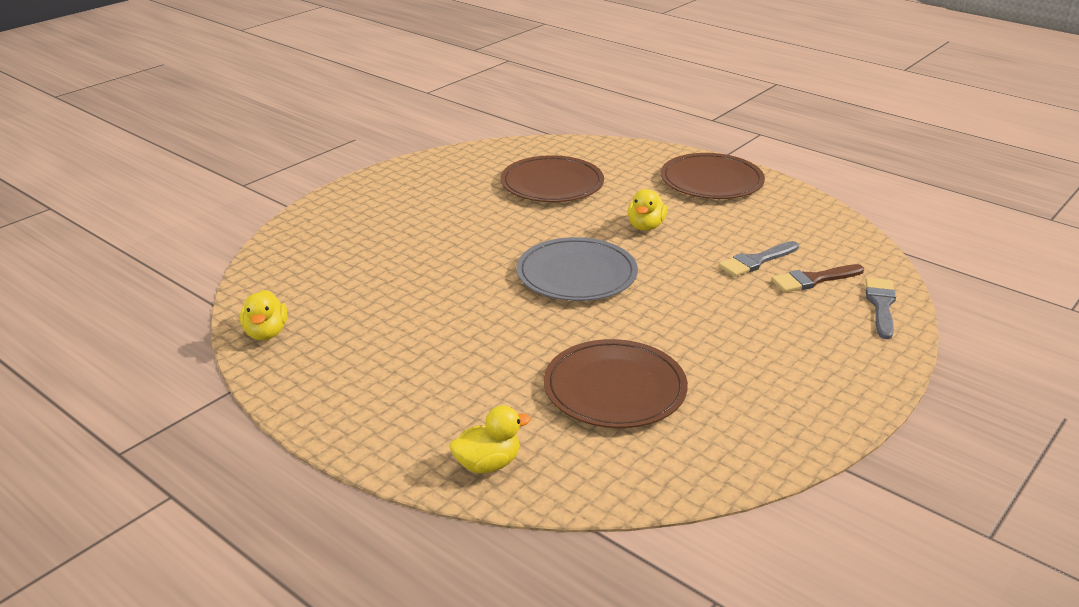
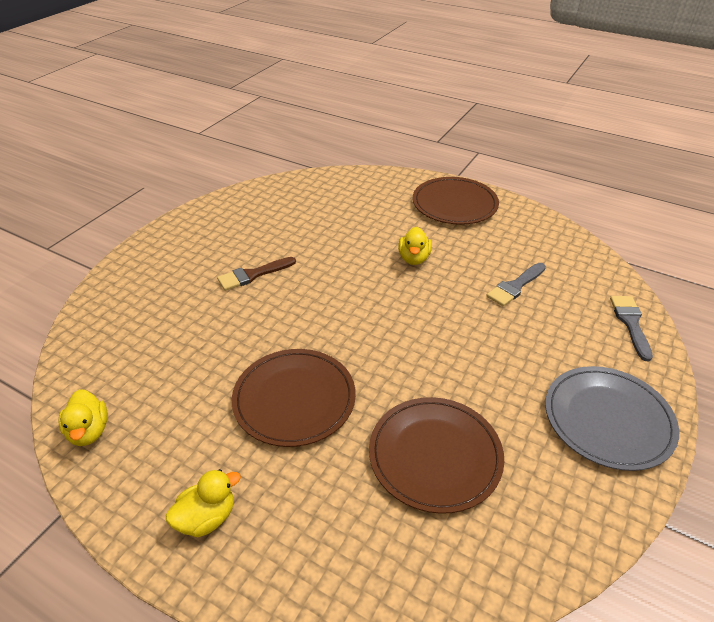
camera: 10 degrees left, 10 degrees up
(488, 464) = (338, 579): yellow duck -> yellow duck (207, 518)
(552, 184) = (324, 220): brown plate -> brown plate (294, 399)
(576, 274) = (368, 319): grey plate -> grey plate (608, 419)
(813, 280) = (567, 301): brown brush -> brown brush (253, 275)

